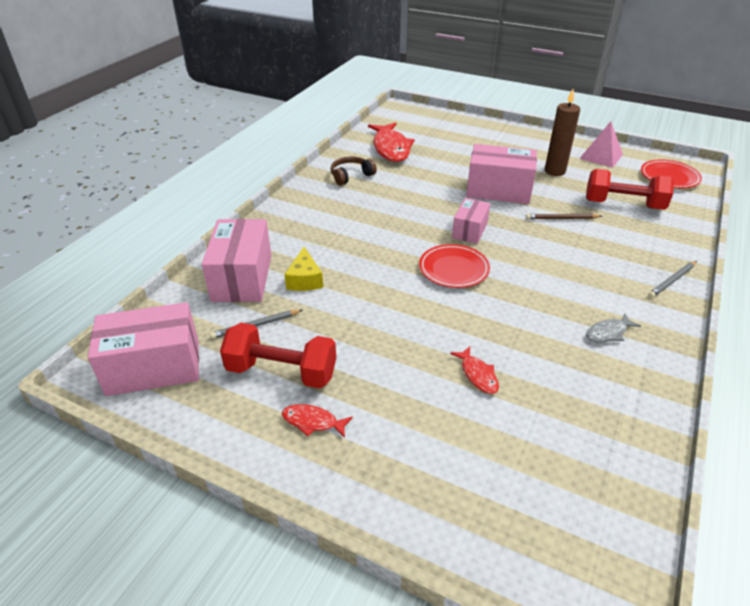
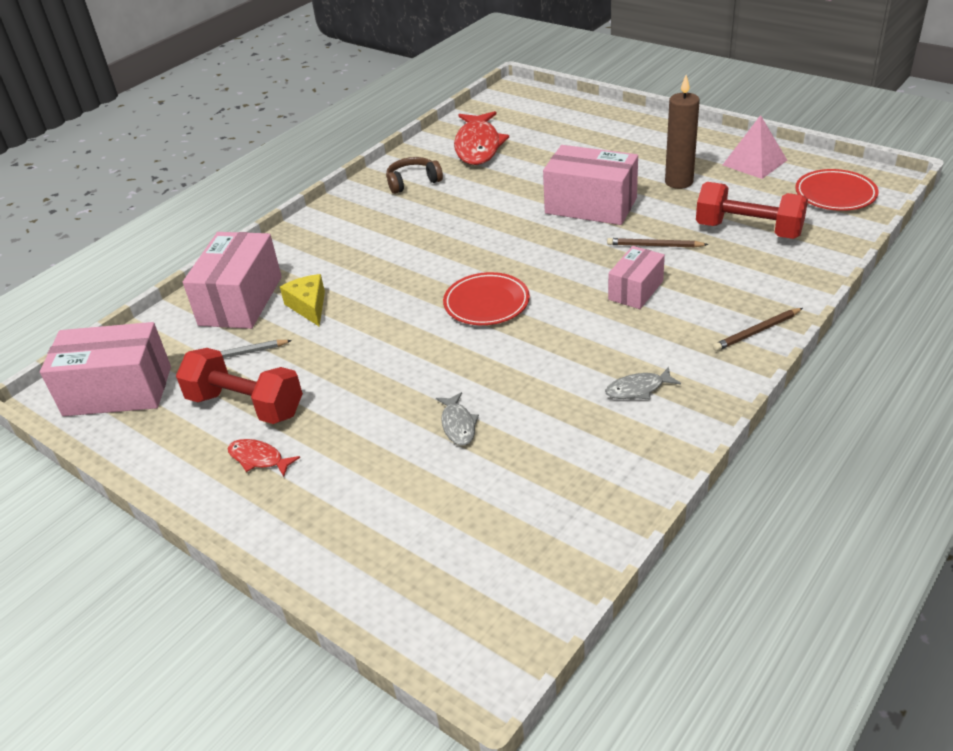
camera: 15 degrees right, 0 degrees up
(305, 279) = (309, 306): yellow cheese -> yellow cheese turned 150 degrees clockwise
(469, 230) = (528, 256): pink box -> pink box (635, 290)
(478, 375) = (458, 425): red fish -> grey fish
(672, 281) = (757, 332): grey pencil -> brown pencil

